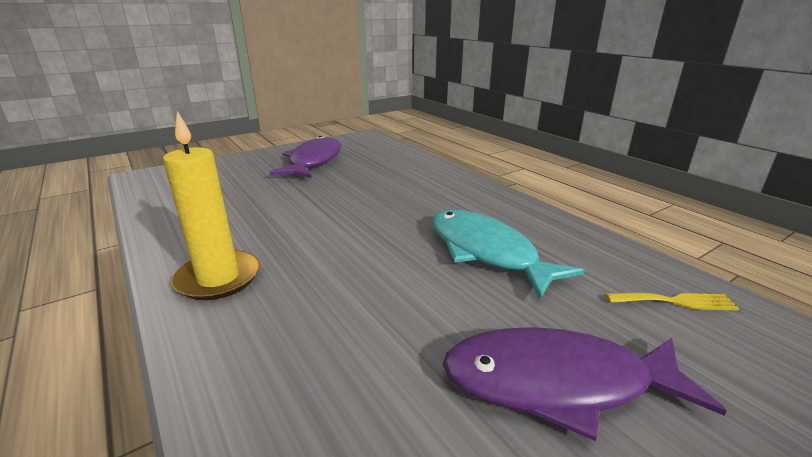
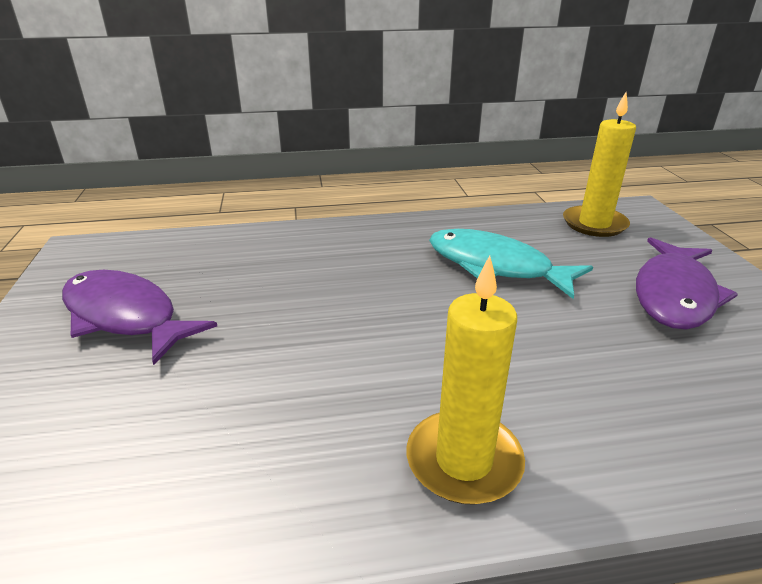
camera: 65 degrees left, 5 degrees up
(486, 252) = (495, 266): turquoise fish -> turquoise fish turned 45 degrees clockwise
(675, 301) = (594, 224): yellow fork -> yellow candle

